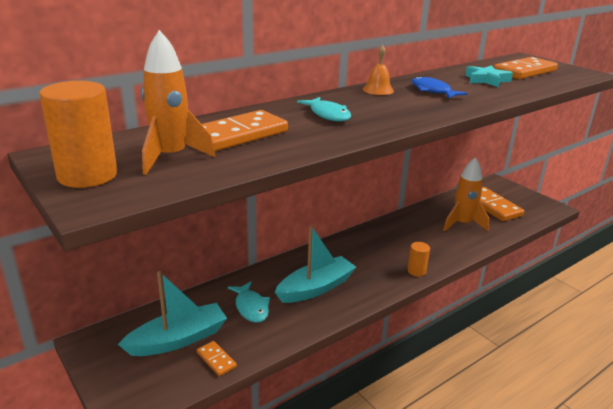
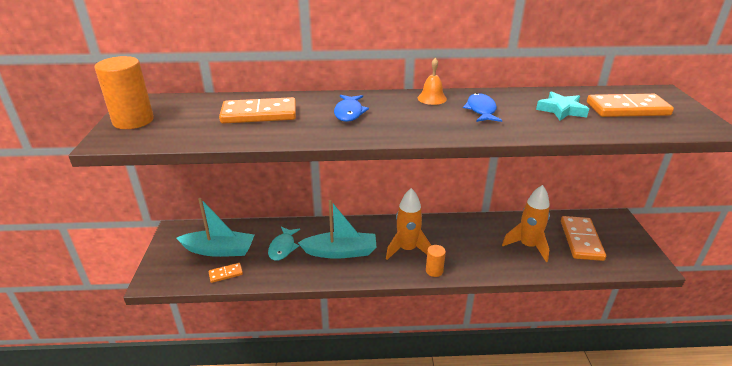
camera: 35 degrees right, 5 degrees up
(171, 157) = (193, 121): orange rocket -> orange rocket (407, 249)
(216, 360) = (226, 274): orange domino -> orange domino turned 75 degrees clockwise
(328, 115) = (349, 113): turquoise fish -> blue fish

